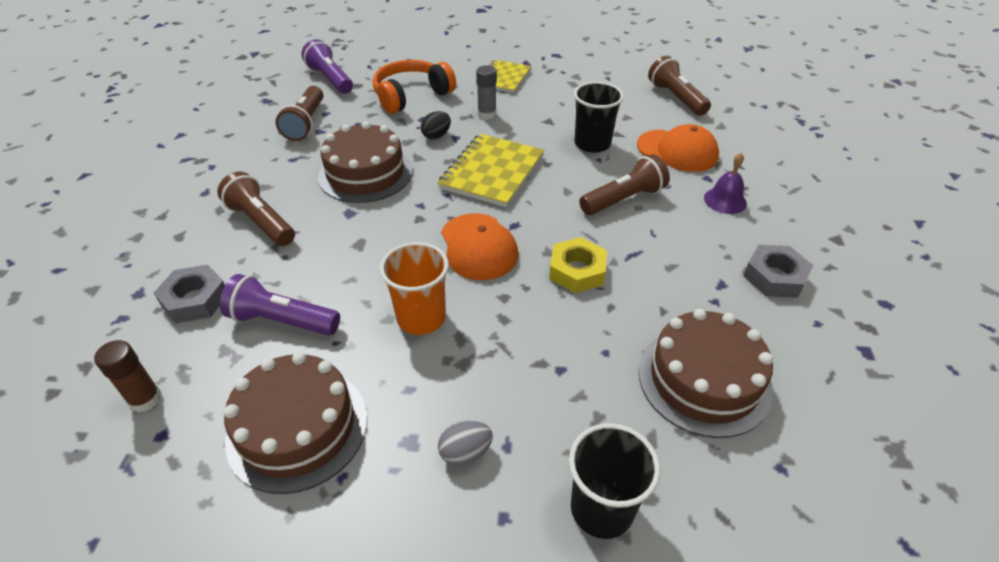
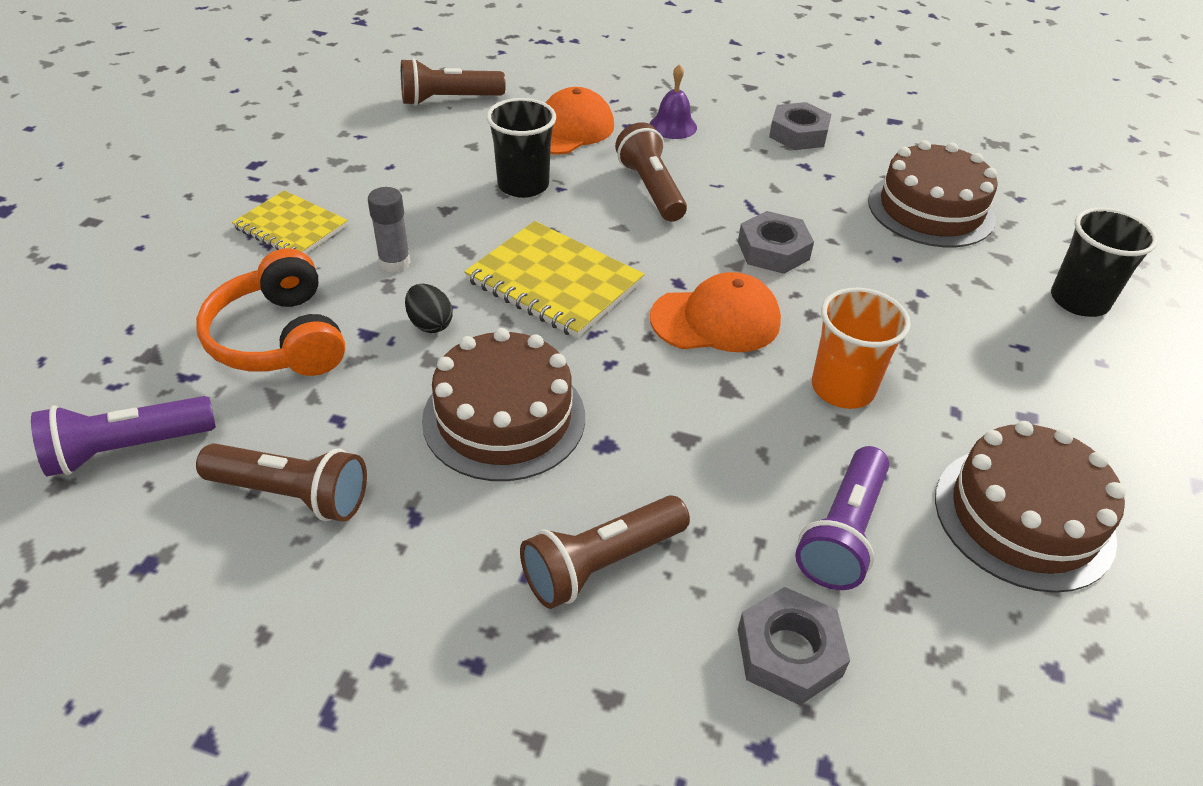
camera: 80 degrees left, 0 degrees up
(145, 399) = (997, 700): brown glue stick -> none
(465, 453) = (1035, 377): grey egg -> none
(577, 271) = (773, 250): yellow nut -> grey nut

